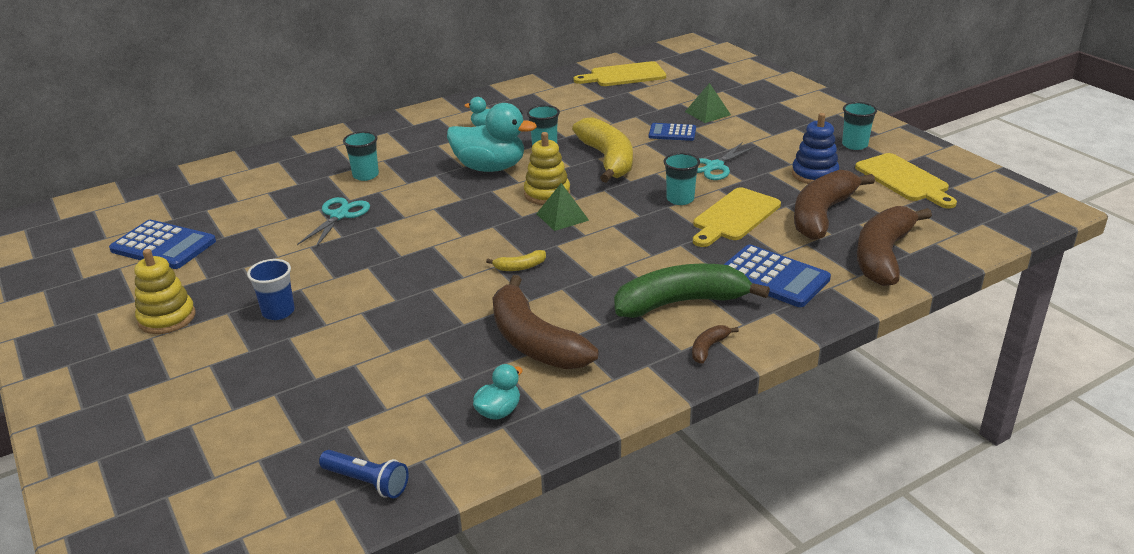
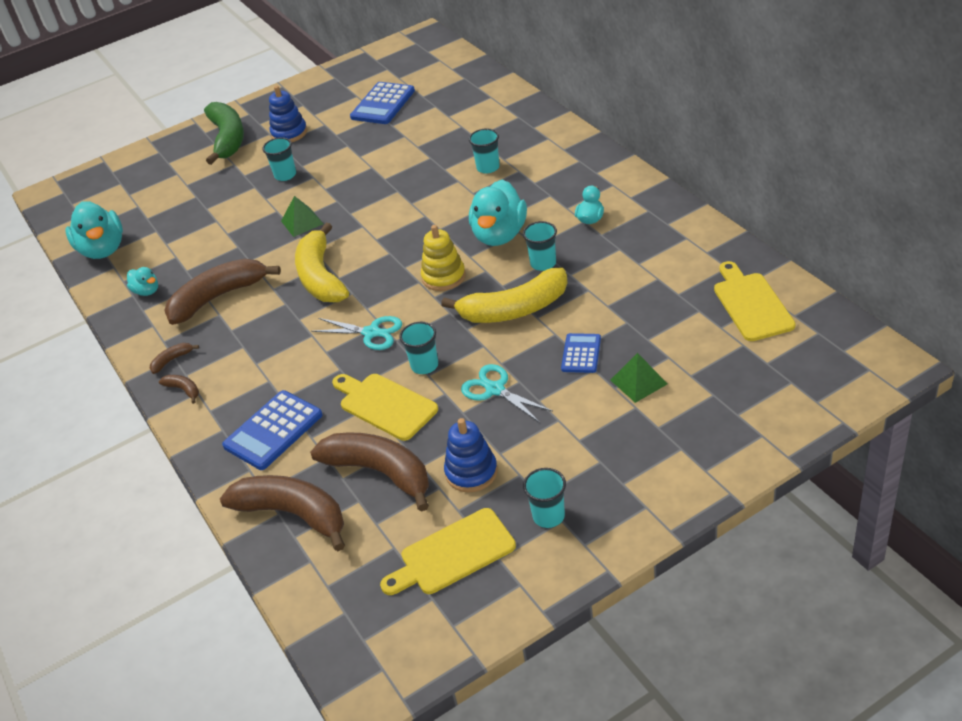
camera: 95 degrees right, 10 degrees up
(167, 318) = (289, 133): yellow stacking toy -> blue stacking toy
(278, 312) = (285, 175): blue cup -> turquoise cup
(339, 215) = (417, 170): turquoise scissors -> turquoise scissors (371, 333)
(367, 482) = (103, 249): blue flashlight -> turquoise duck
(520, 267) = (320, 277): yellow banana -> yellow banana, size x2.41
(562, 217) = (400, 291): green pyramid -> green pyramid (302, 222)
(653, 365) = (172, 360): none -> brown banana
(680, 302) = (248, 372): green banana -> green banana (228, 139)

